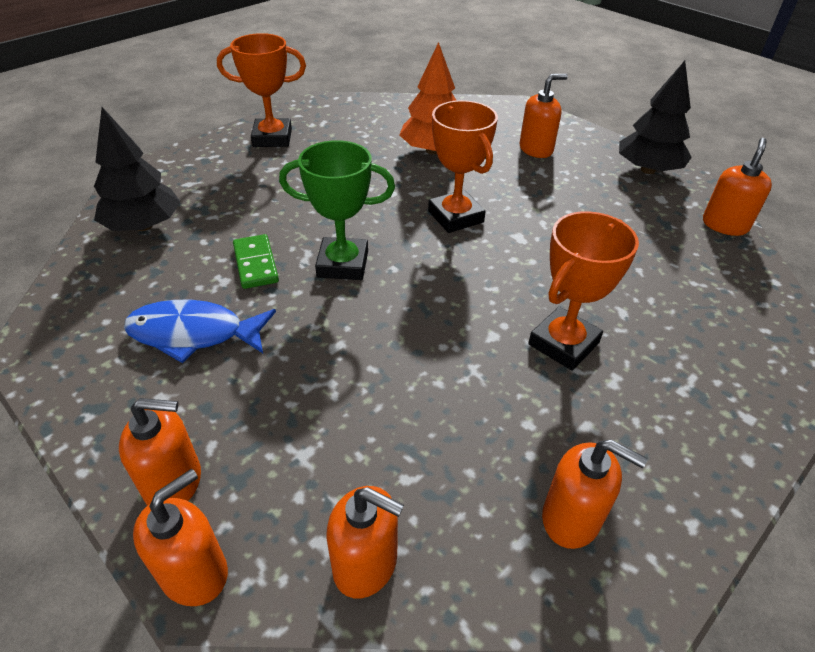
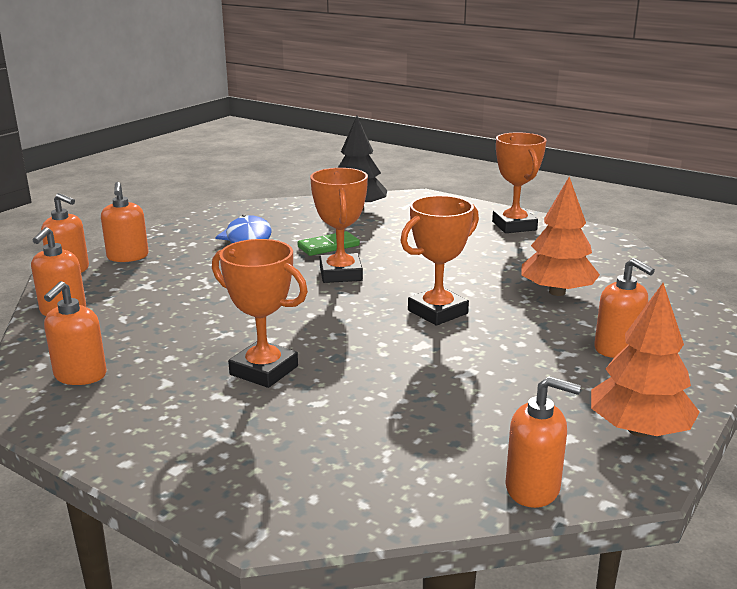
camera: 80 degrees right, 20 degrees down
(343, 264) = (340, 274): green trophy -> orange trophy
(648, 170) = (638, 430): black tree -> orange tree

